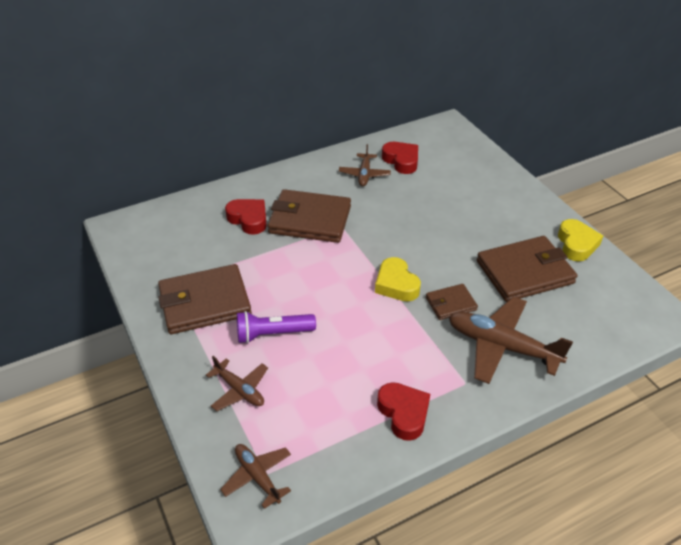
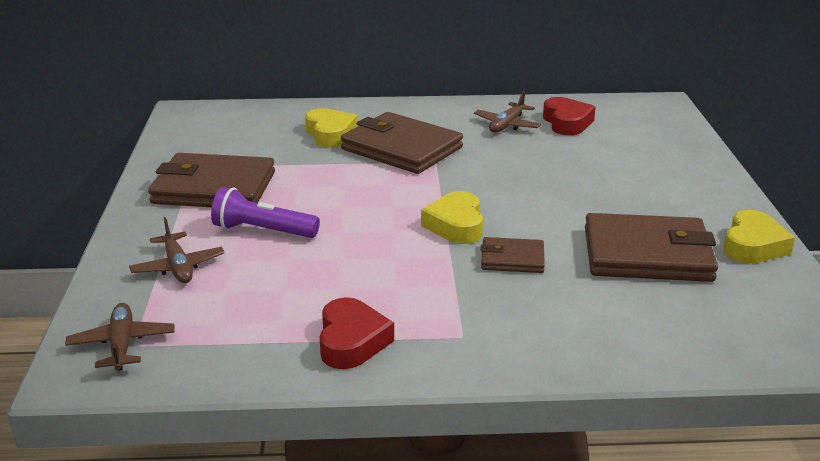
camera: 25 degrees right, 15 degrees down
(248, 219) = (330, 134): red heart -> yellow heart
(502, 346) = (546, 316): brown plane -> none

